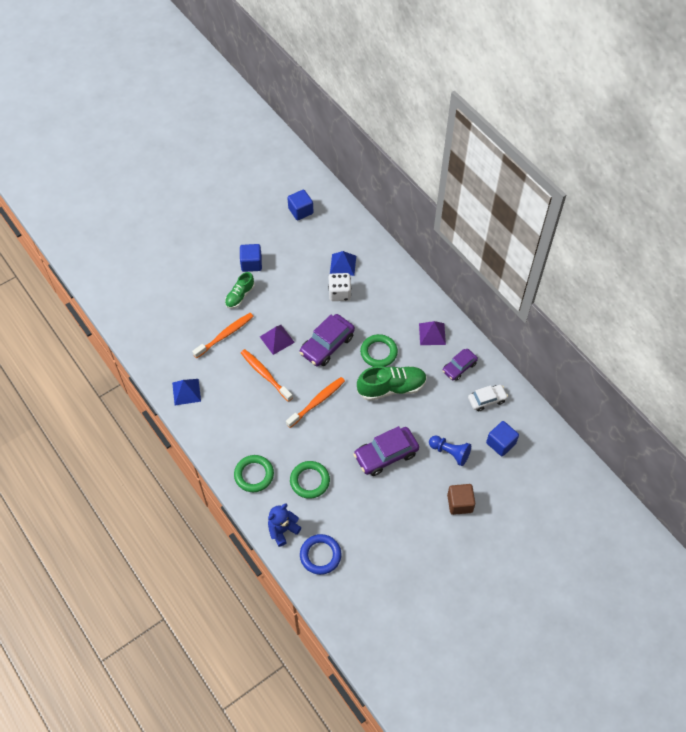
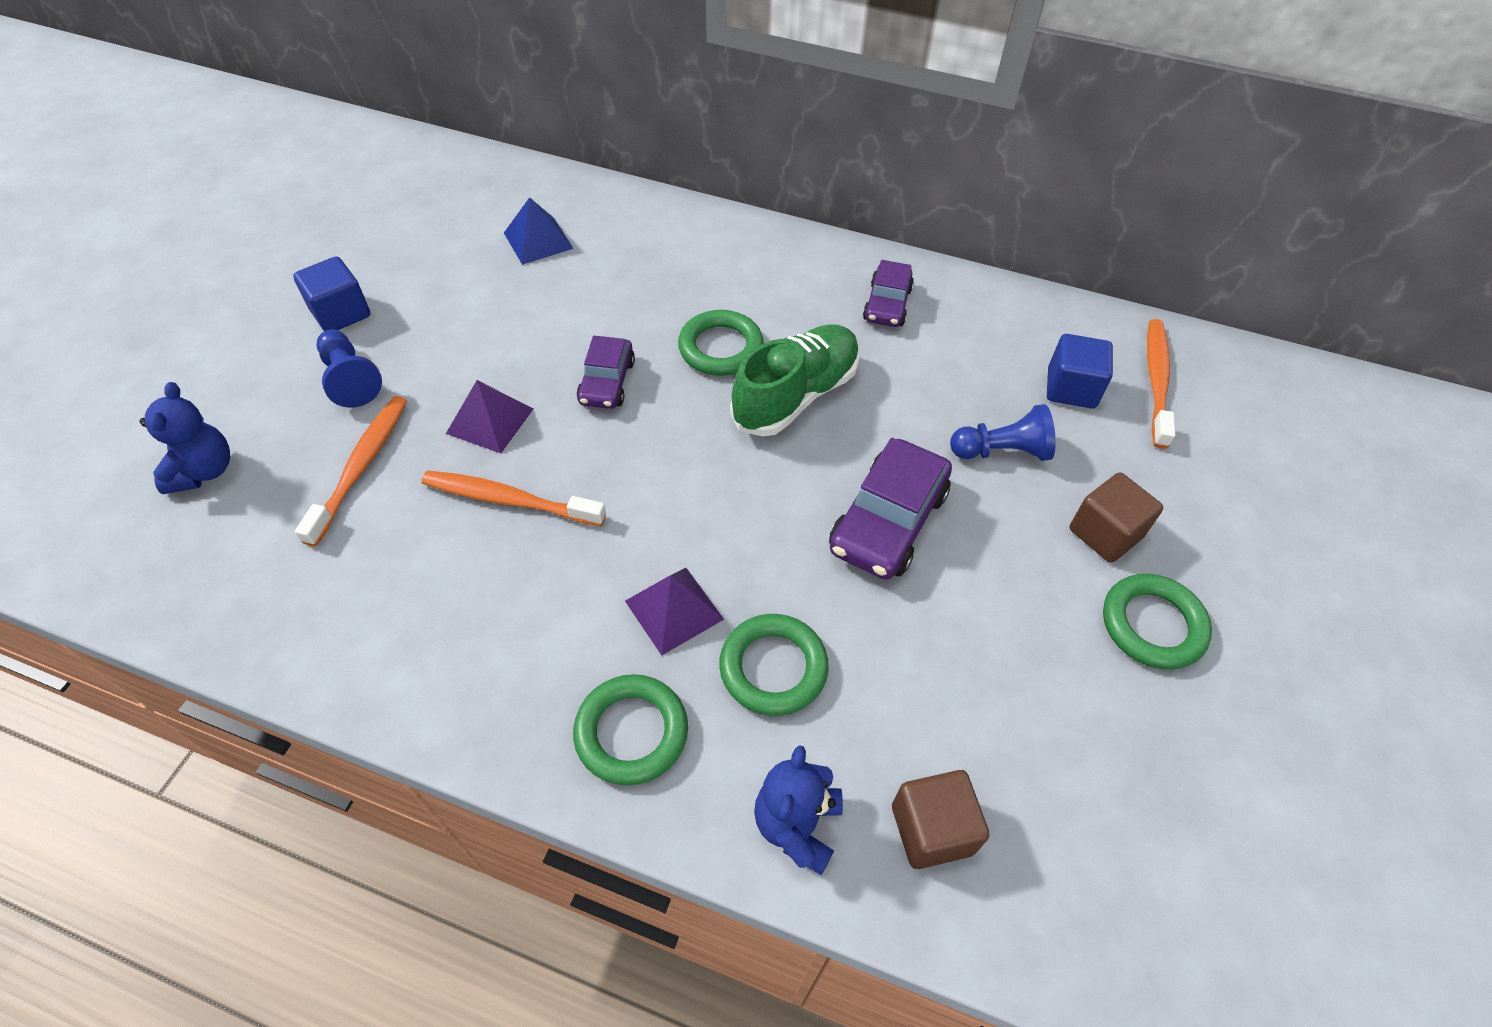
camera: 35 degrees left, 5 degrees down
(176, 309) = (204, 471): none -> blue teddy bear
(186, 392) = (331, 633): blue pyramid -> none
(240, 296) = (350, 379): green shoe -> blue pawn
(300, 211) = (391, 193): blue cube -> none
(317, 402) = (665, 495): orange toothbrush -> orange toothbrush (1156, 381)
(320, 555) = (932, 829): blue ring -> brown cube
(327, 345) = (607, 382): purple car -> purple car, size x0.62
(339, 293) = (566, 286): white dice -> none
(432, 334) = (793, 275): purple pyramid -> purple pyramid (674, 610)
(446, 542) = (1152, 625): none -> green ring
(487, 400) = (981, 332): white car -> none

